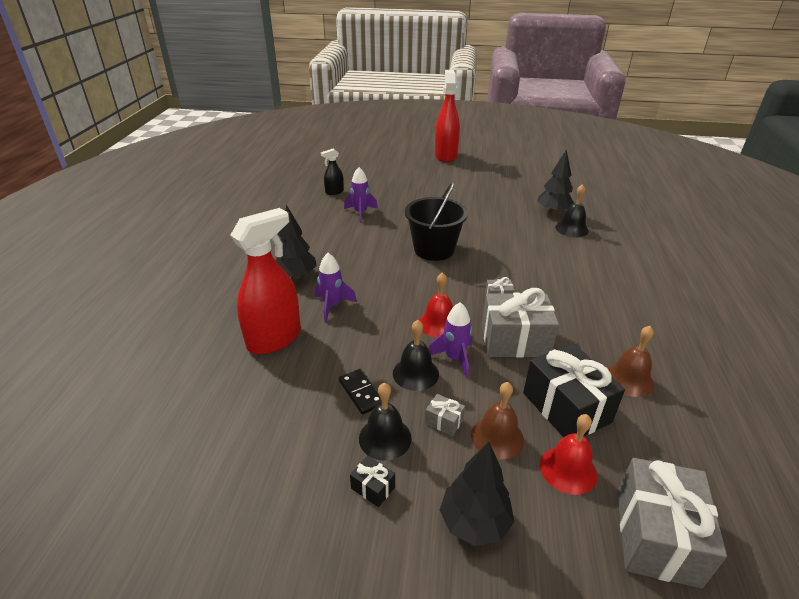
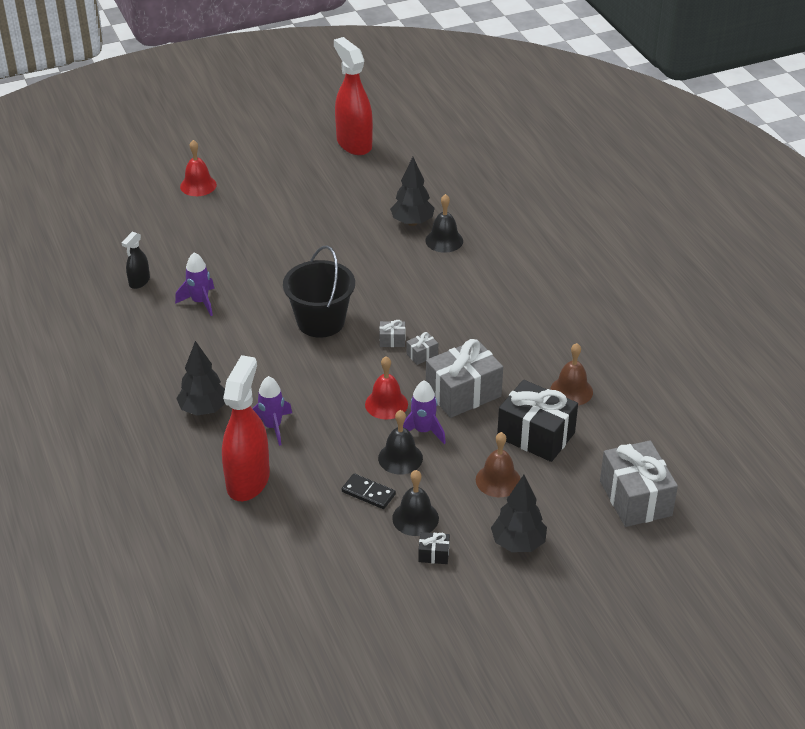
camera: 30 degrees left, 5 degrees up
(444, 421) = (451, 486): grey gift -> grey gift (392, 340)
(445, 156) = (229, 171): red spray bottle -> red spray bottle (354, 144)
(568, 469) = (560, 481): red bell -> red bell (198, 185)

